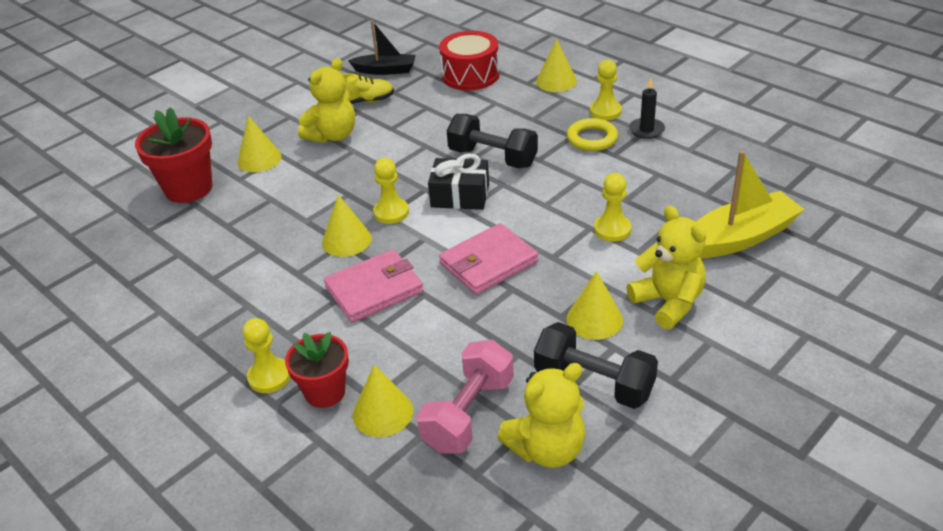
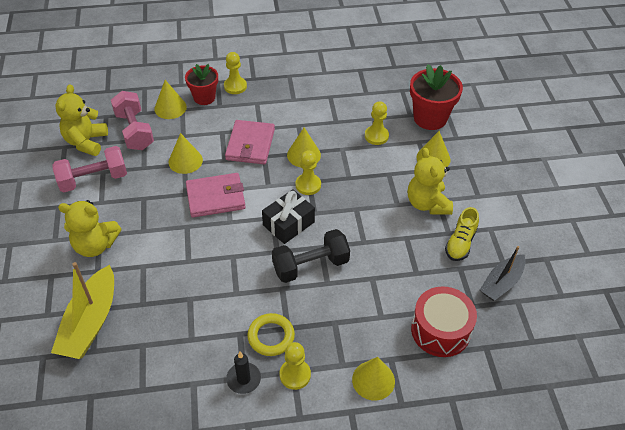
camera: 125 degrees right, 10 degrees up
(488, 262) = (215, 197): pink wallet -> pink wallet turned 75 degrees clockwise
(594, 319) = (125, 208): yellow cone -> yellow cone (185, 161)
(594, 383) = (93, 179): black dumbbell -> pink dumbbell
(612, 229) = (173, 269): yellow pawn -> yellow pawn (376, 136)

